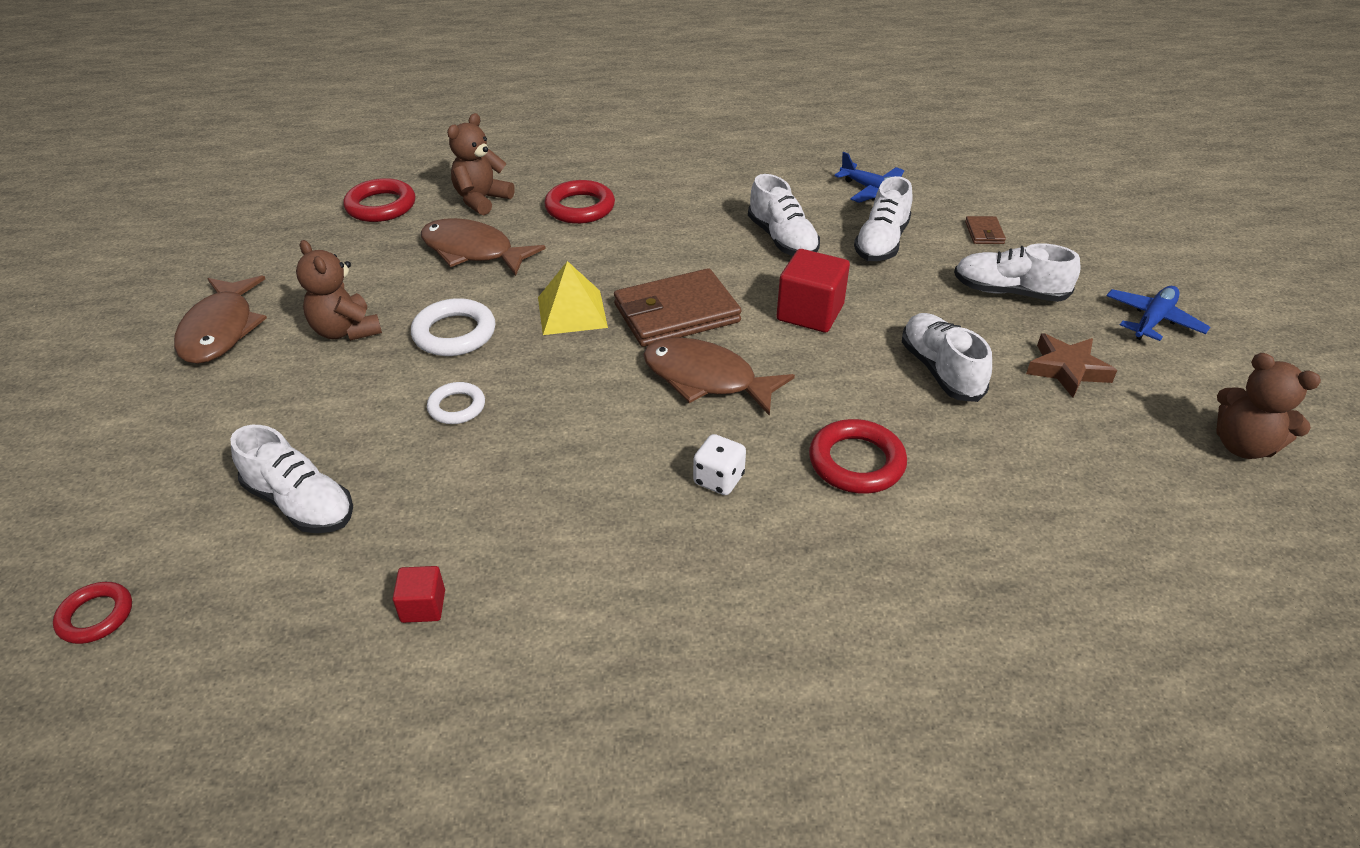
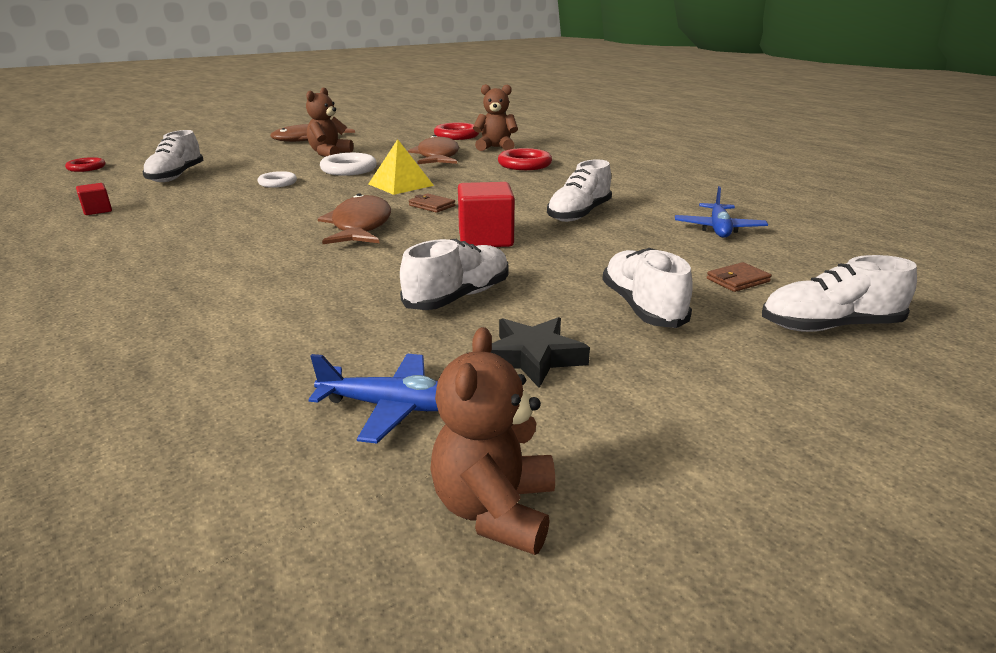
camera: 60 degrees right, 15 degrees down
(676, 313) = (432, 205): brown wallet -> brown wallet, size x0.44
(718, 479) = (243, 249): white dice -> none
(856, 462) = (292, 286): red ring -> none
(881, 243) = (635, 244): white shoe -> white shoe (829, 326)
(1067, 369) = (533, 357): brown star -> black star
(1152, 320) = (719, 400): blue plane -> blue plane (391, 407)

